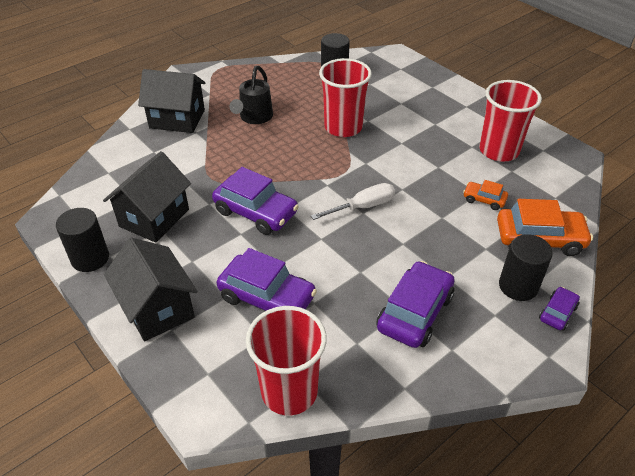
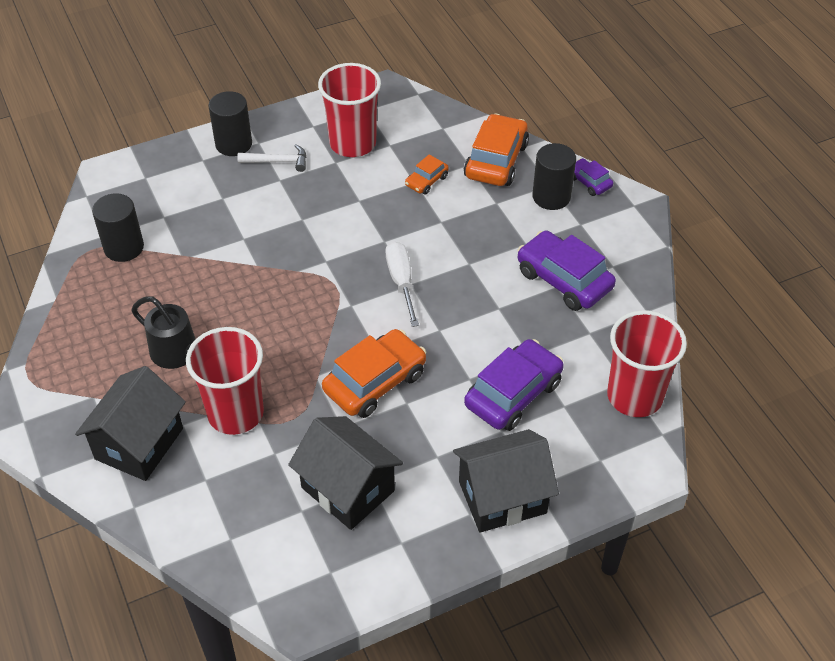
camera: 75 degrees left, 5 degrees up
(90, 258) = (400, 564): black cylinder -> black cylinder (233, 144)
(256, 212) = (375, 382): purple car -> orange car
(343, 127) = (246, 265): red cup -> red cup (235, 413)
(453, 119) = (277, 161): none -> white hammer

